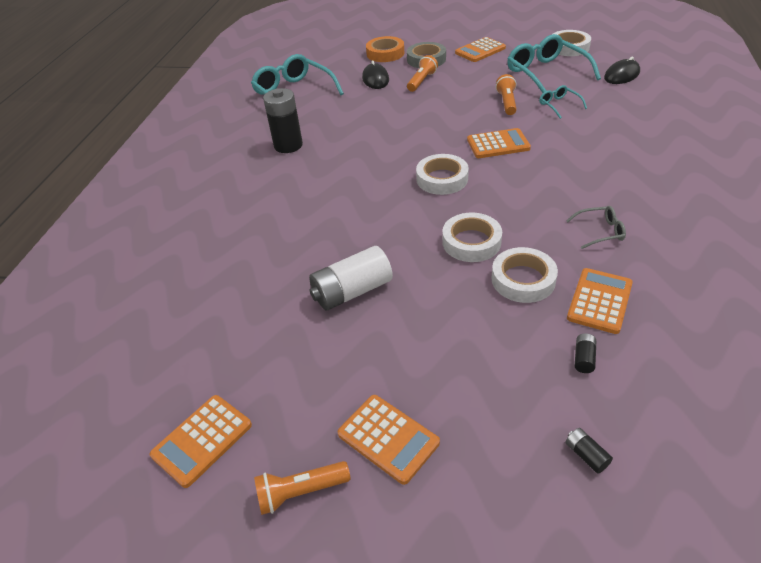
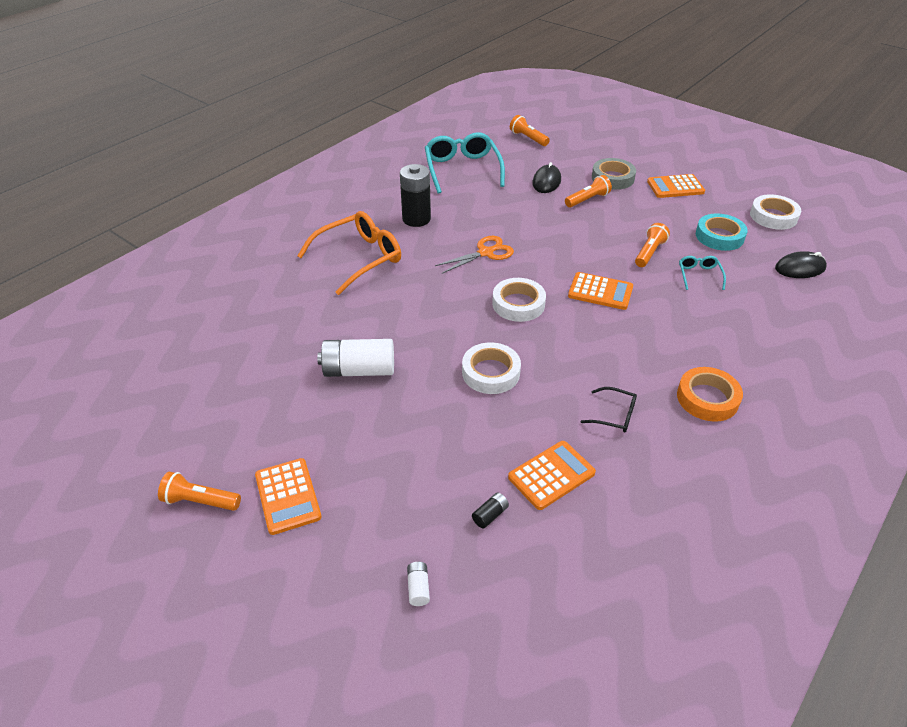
camera: 25 degrees right, 0 degrees up
(202, 440) = (168, 431): orange calculator -> none
(263, 196) = (359, 258): none -> orange glasses
(329, 52) = (528, 138): none -> orange flashlight
(376, 150) = (485, 253): none -> orange scissors
(385, 53) = (579, 157): orange tape -> orange tape (707, 398)
(523, 279) = (503, 425): white tape -> none
(546, 73) = (719, 236): turquoise glasses -> turquoise tape
(586, 455) = (418, 588): black battery -> white battery
(600, 231) = (614, 415): grey glasses -> black glasses

